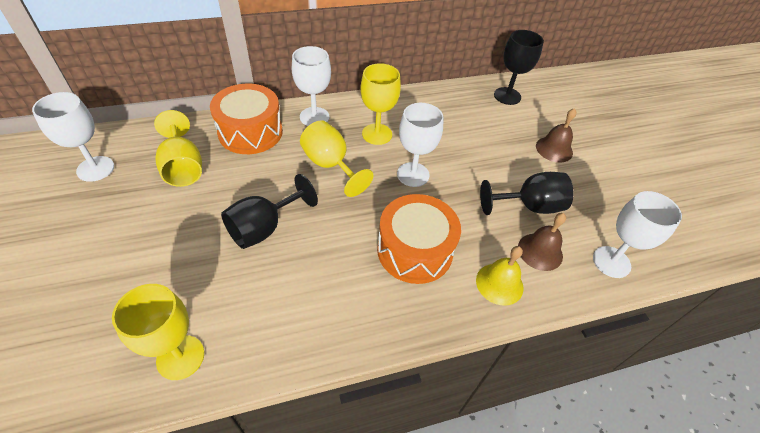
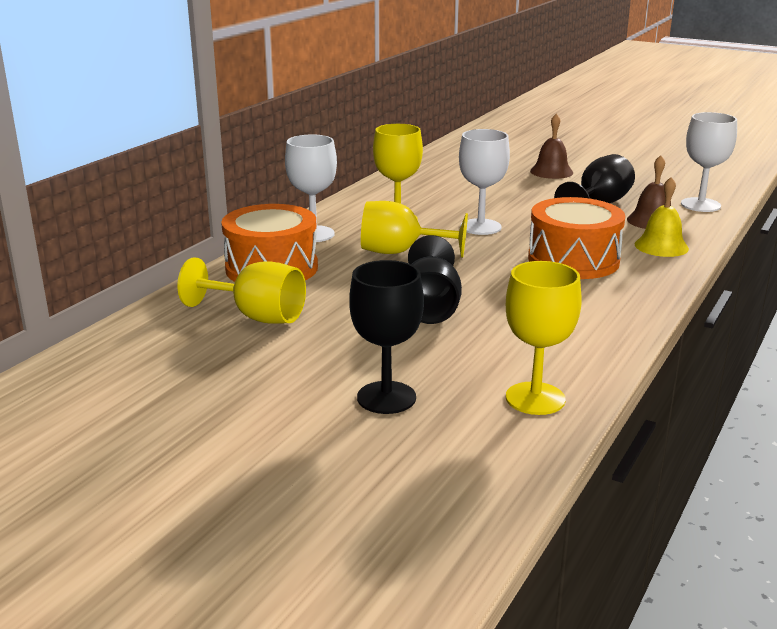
camera: 40 degrees left, 25 degrees down
(95, 169) = (154, 363): white goblet -> none
(507, 96) = (454, 159): black goblet -> black goblet (386, 398)

